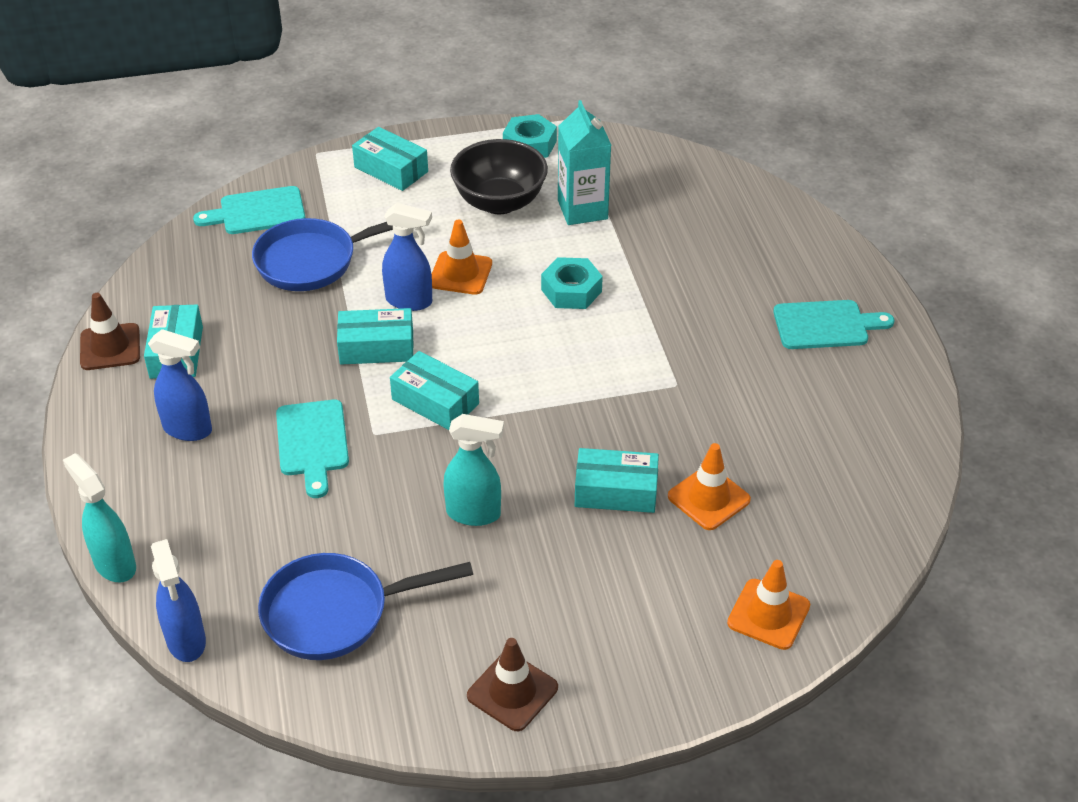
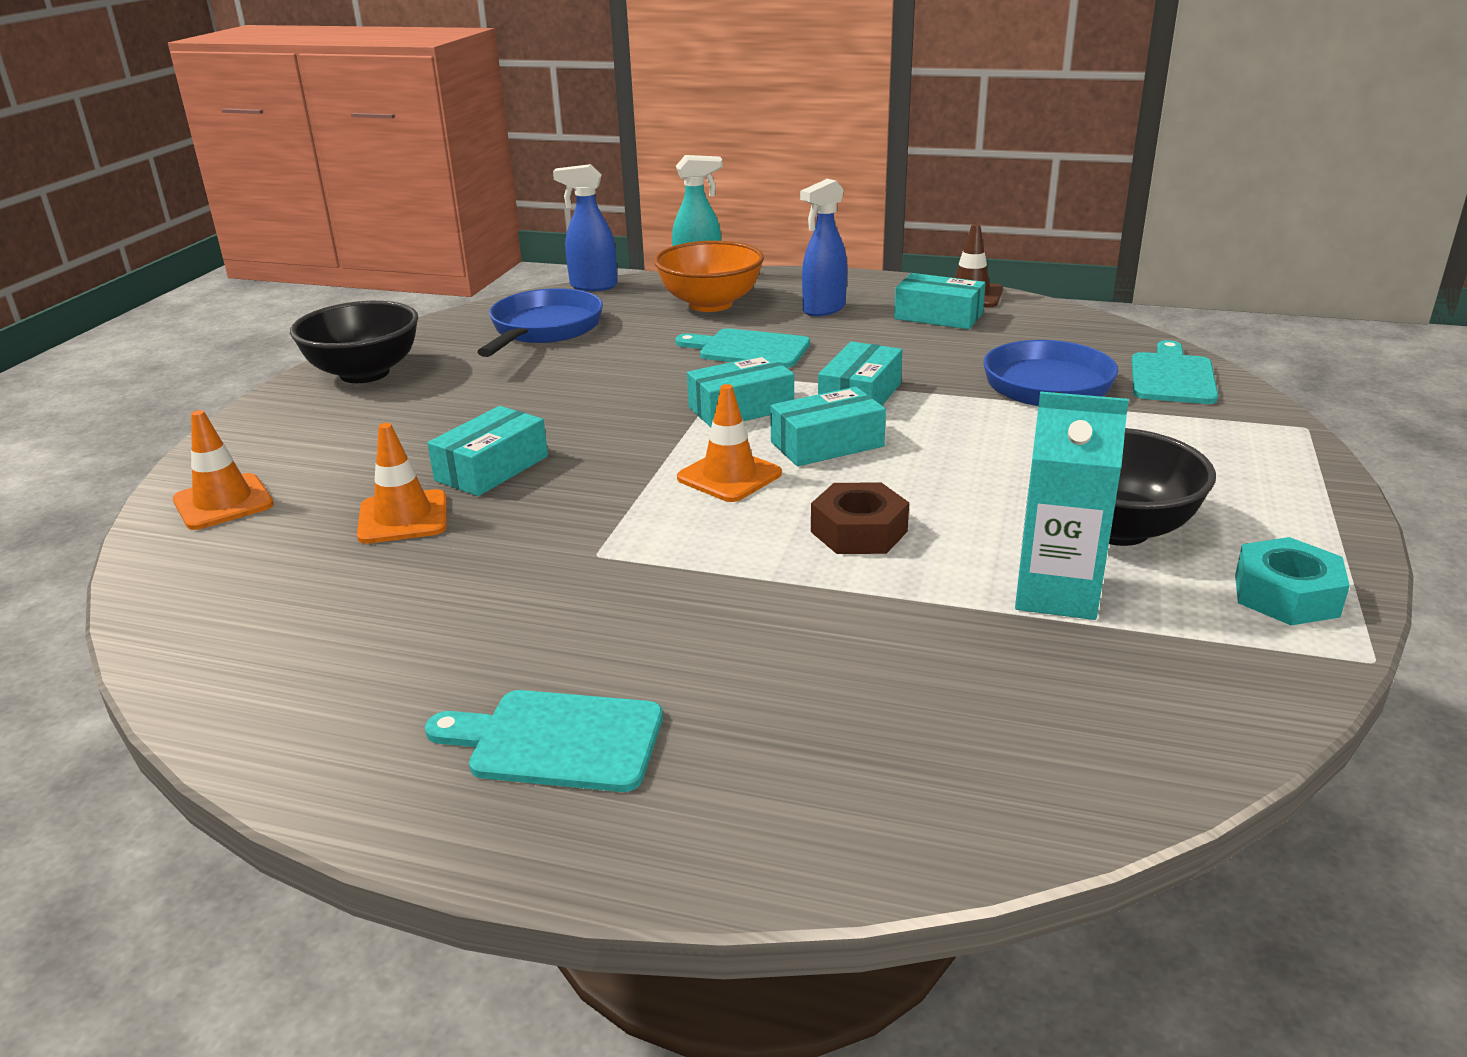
camera: 120 degrees right, 15 degrees down
(206, 516) = (710, 304): none -> orange bowl
(391, 169) = (1243, 467): turquoise box -> turquoise box (827, 444)
(409, 301) = (927, 426): blue spray bottle -> none
(460, 273) = (959, 466): orange traffic cone -> orange traffic cone (729, 476)
(474, 513) = (566, 396): turquoise spray bottle -> none
(512, 692) = (365, 373): brown traffic cone -> black bowl
(571, 290) = (859, 531): turquoise nut -> brown nut
(825, 325) = (557, 740): turquoise cutting board -> turquoise cutting board turned 75 degrees clockwise

